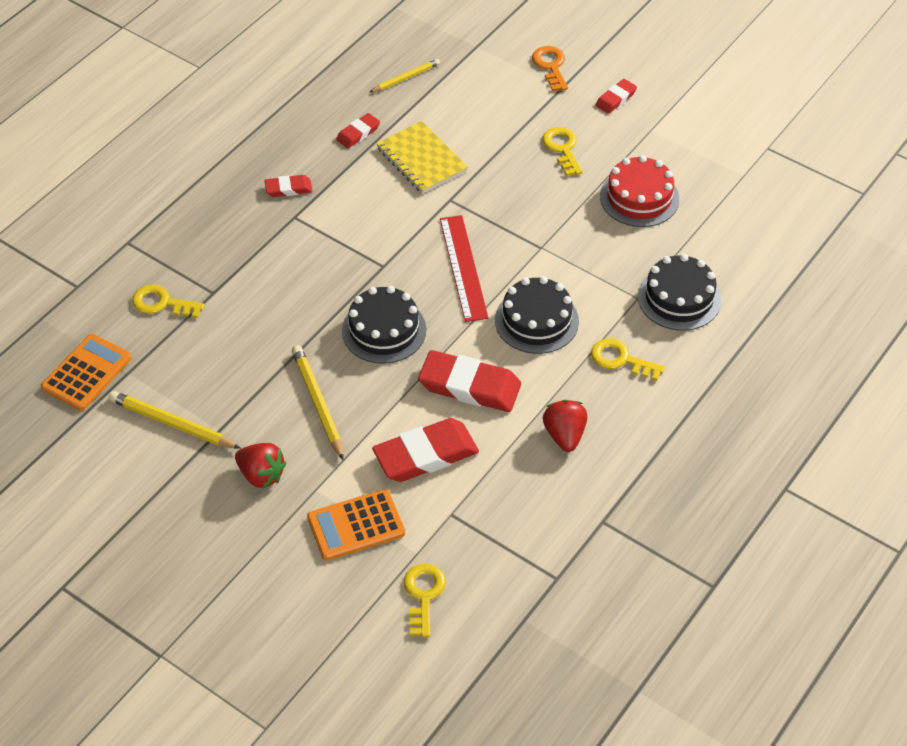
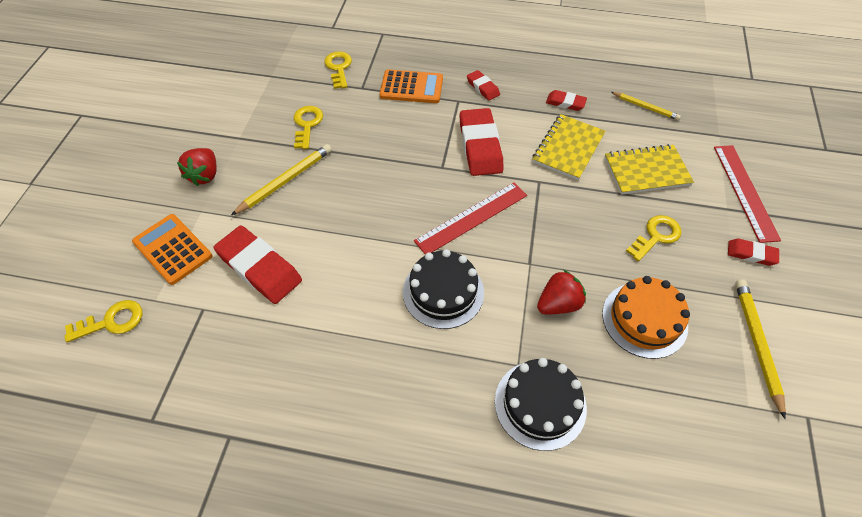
camera: 65 degrees right, 5 degrees up
(87, 373) = (262, 58): orange calculator -> orange calculator (411, 87)
(172, 423) = (235, 112): yellow pencil -> yellow pencil (757, 343)
(384, 330) = (377, 192): black cake -> none
(469, 386) = (345, 270): red eraser -> red eraser (480, 146)
(486, 118) = (646, 171): none -> yellow notebook
(551, 66) = (745, 191): orange key -> red ruler
(564, 435) = (320, 364): red strawberry -> red strawberry (558, 304)
(620, 359) = (433, 379): yellow key -> yellow key (307, 124)
(639, 198) = (644, 319): red cake -> orange cake

